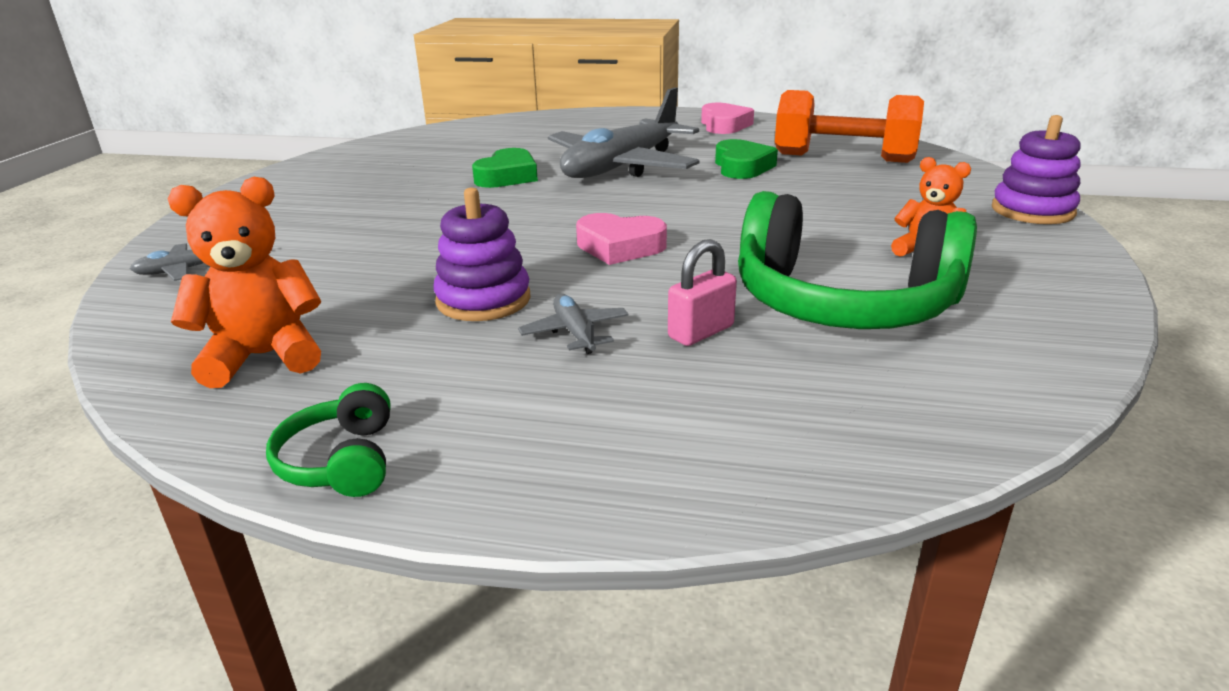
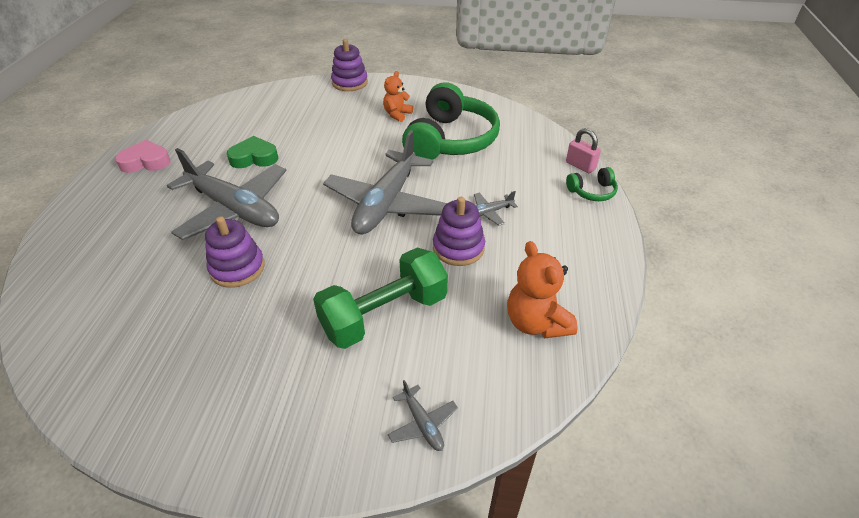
camera: 95 degrees left, 15 degrees up
(341, 461) = (607, 266): green headphones -> green headphones (592, 192)
(374, 249) = (384, 315): none -> green dumbbell
(507, 176) = (237, 268): green heart -> purple stacking toy
(620, 247) = (386, 203): pink heart -> grey plane
(701, 332) = (482, 177): pink padlock -> pink padlock (580, 166)
(843, 158) = (250, 121): orange dumbbell -> none

